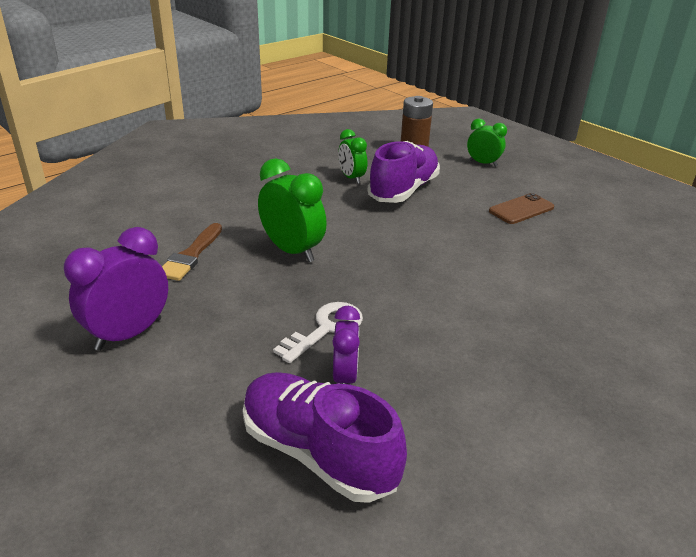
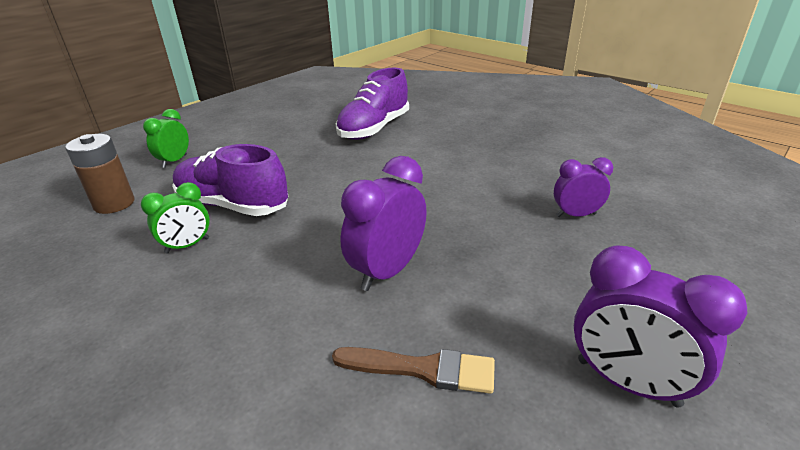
camera: 95 degrees left, 0 degrees up
(292, 251) = (387, 271): green clock -> purple clock
(318, 453) = (663, 218): purple shoe -> purple shoe (374, 129)
(325, 329) = (520, 231): white key -> none
(521, 209) = (284, 145): brown phone -> none

